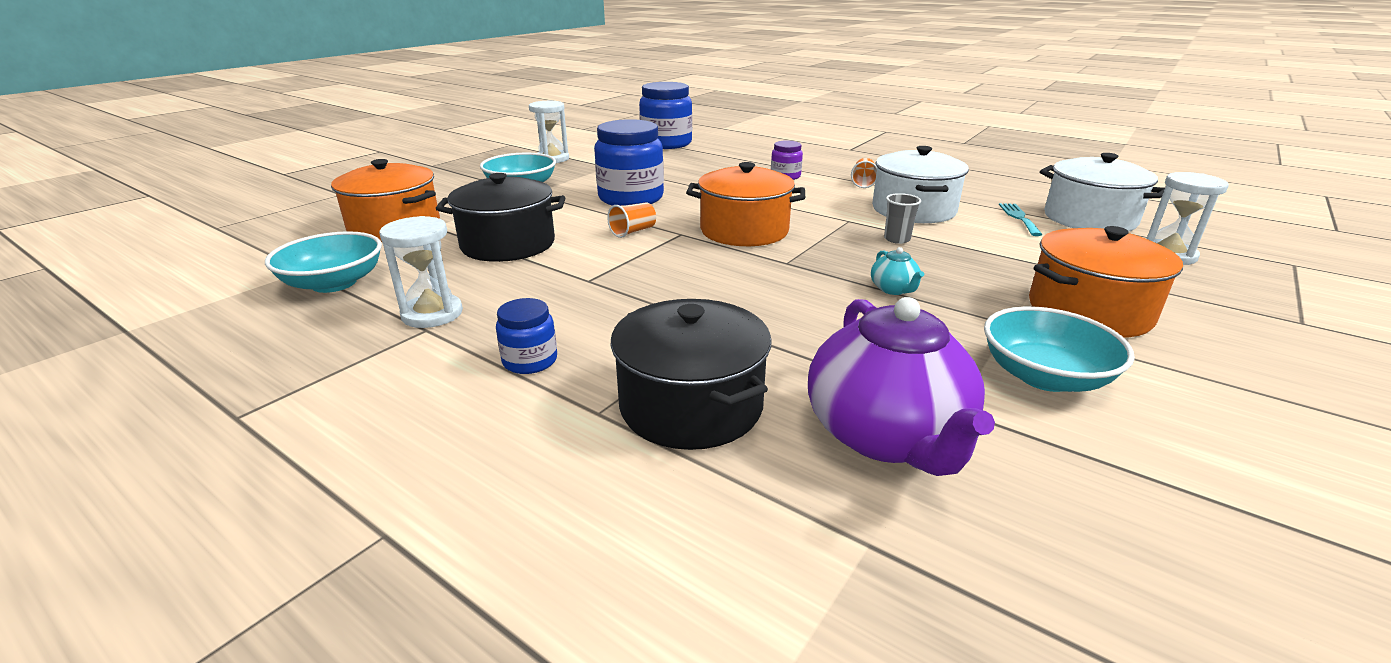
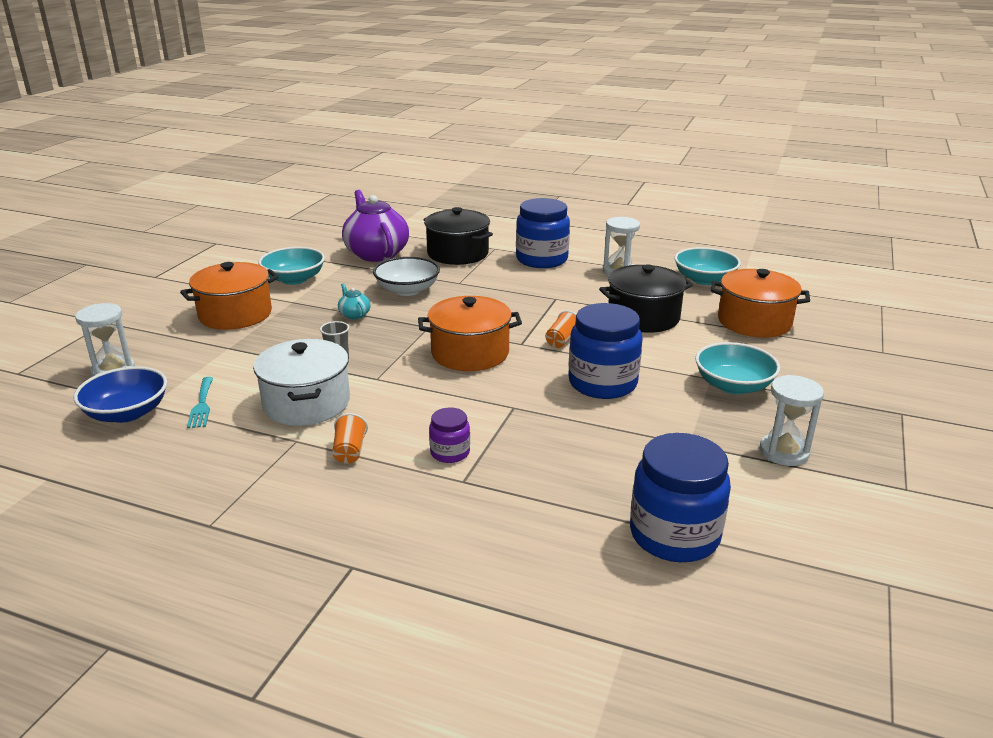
camera: 165 degrees right, 0 degrees up
(530, 361) = (541, 259): blue jar -> blue jar, size x1.98
(813, 322) = (407, 290): none -> white bowl
(1089, 219) = (127, 413): white pot -> blue bowl

